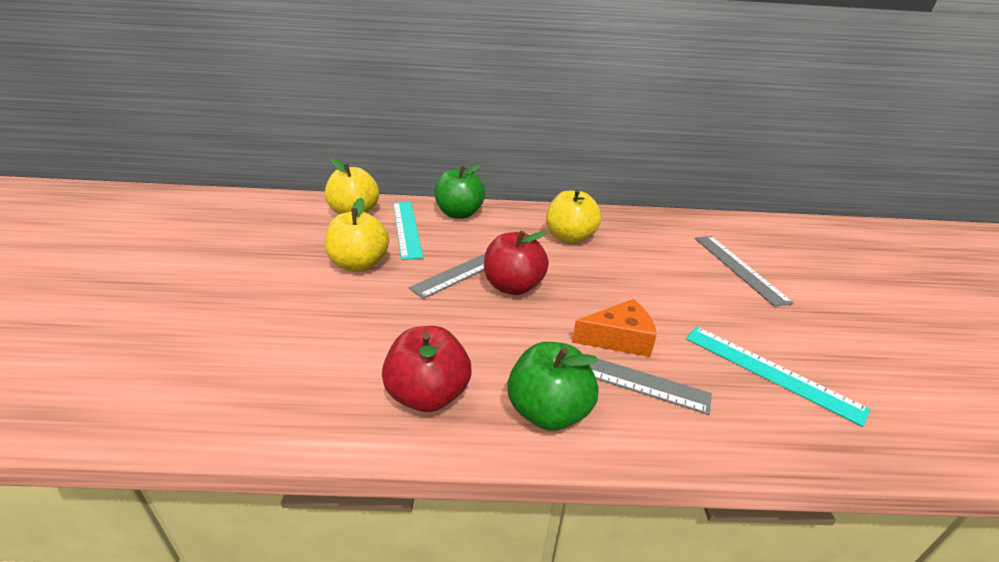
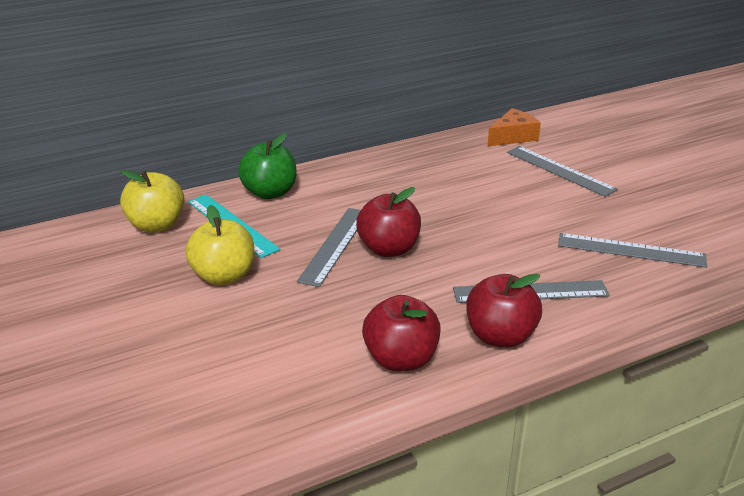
camera: 25 degrees left, 0 degrees up
(548, 412) = (500, 336): green apple -> red apple
(569, 237) = (398, 185): yellow apple -> none
(619, 339) = (509, 263): orange cheese -> orange cheese (513, 137)
(770, 372) = (631, 250): turquoise ruler -> grey ruler

